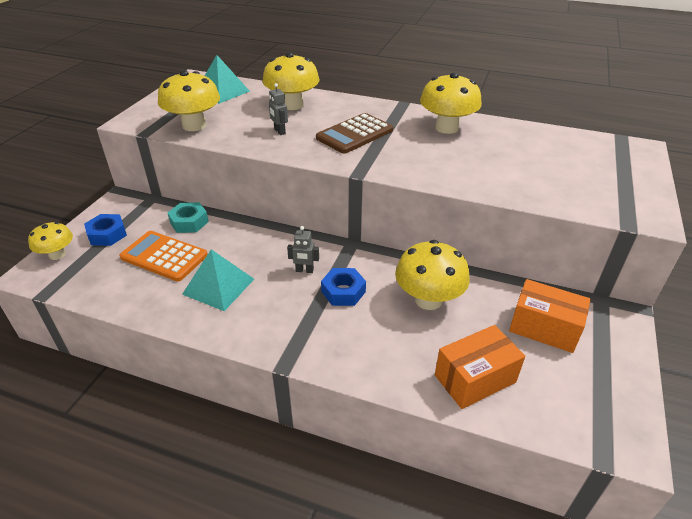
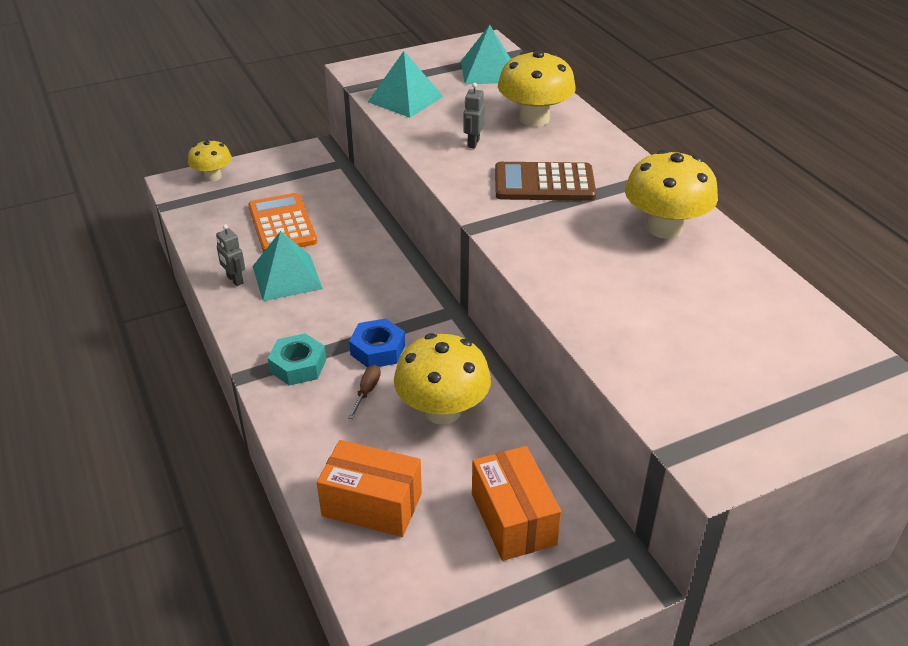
camera: 45 degrees right, 0 degrees up
(107, 234) = (267, 179): blue nut -> none
(189, 222) = (342, 203): turquoise nut -> turquoise nut (298, 365)
(194, 125) = (405, 99): yellow mushroom -> turquoise pyramid
(304, 270) = (373, 309): grey robot -> grey robot (234, 280)
(373, 318) = (367, 391): none -> brown screwdriver

